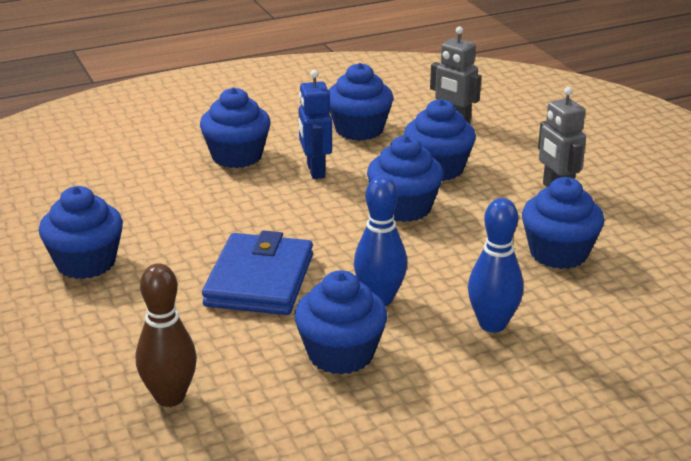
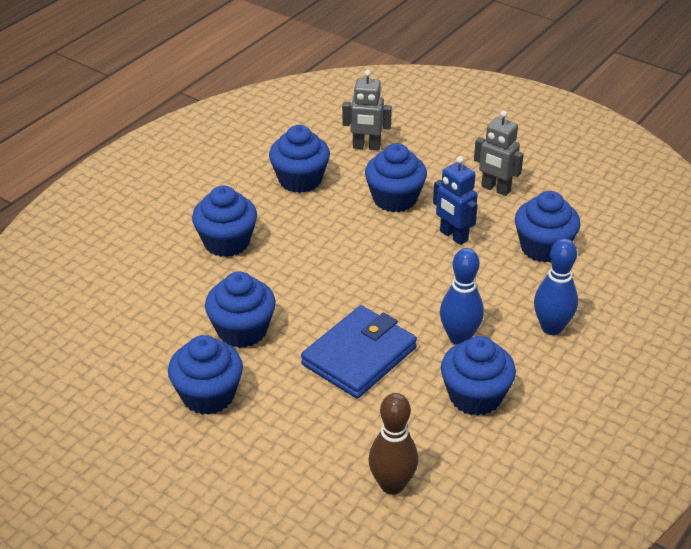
camera: 30 degrees left, 10 degrees up
(259, 280) = (359, 356): blue wallet -> blue wallet turned 60 degrees clockwise
(315, 171) = (303, 234): blue robot -> blue robot (453, 236)
(404, 208) = (403, 247): blue cupcake -> blue cupcake (242, 330)

